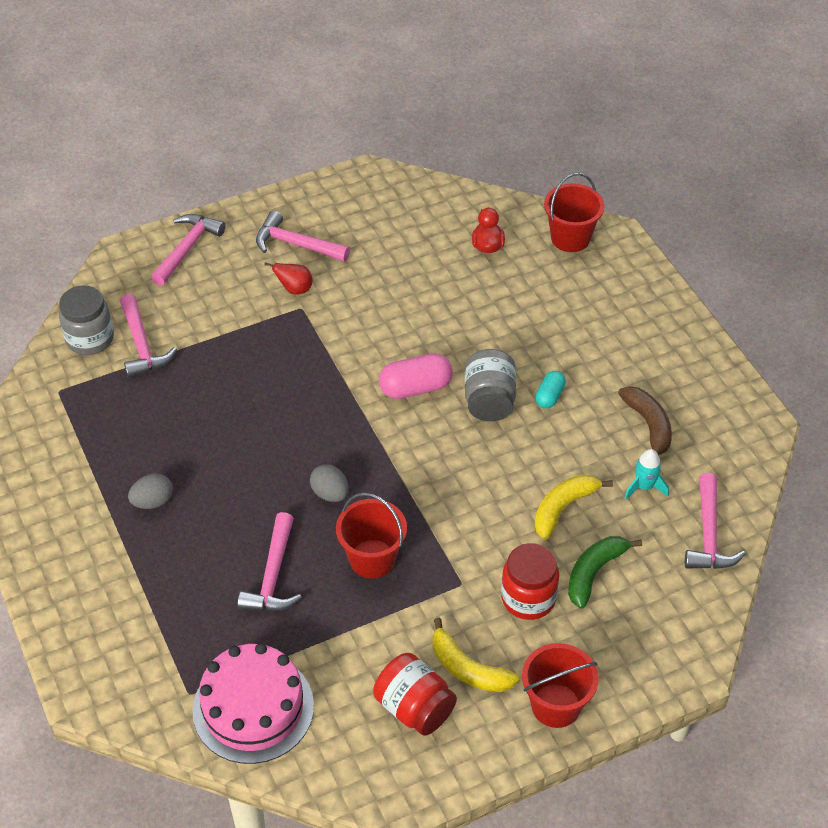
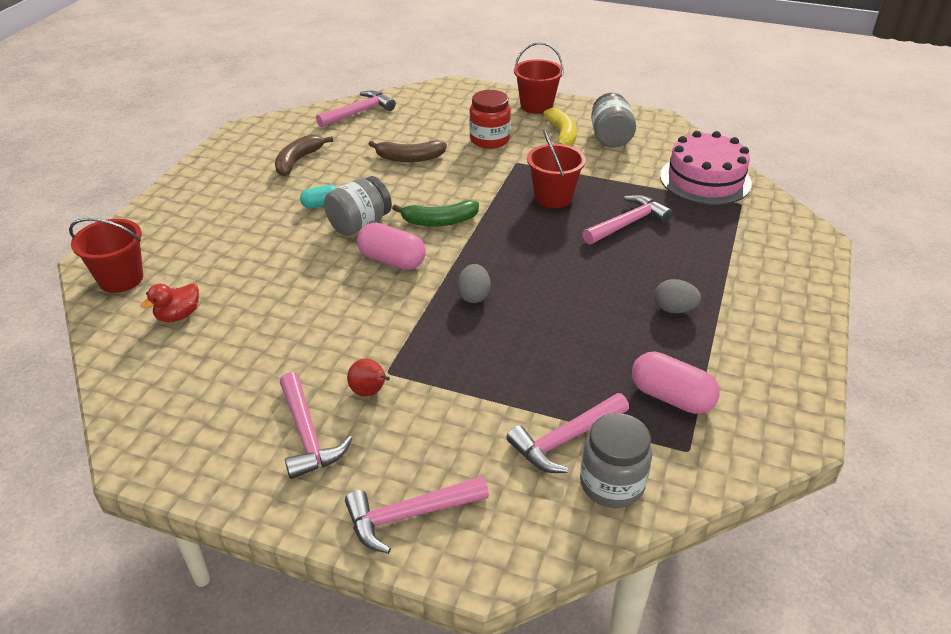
camera: 135 degrees left, 10 degrees down
(97, 421) = (671, 397): none -> pink capsule
(142, 345) = (565, 439): pink hammer -> pink hammer turned 150 degrees counterclockwise
(330, 493) = (536, 240): grey egg -> grey egg (474, 296)
(414, 708) = (610, 137): red jar -> grey jar
(563, 508) = (409, 158): yellow banana -> brown banana
(594, 573) = (439, 130): green banana -> green banana (439, 221)
(644, 487) = (352, 142): turquoise rocket -> none

